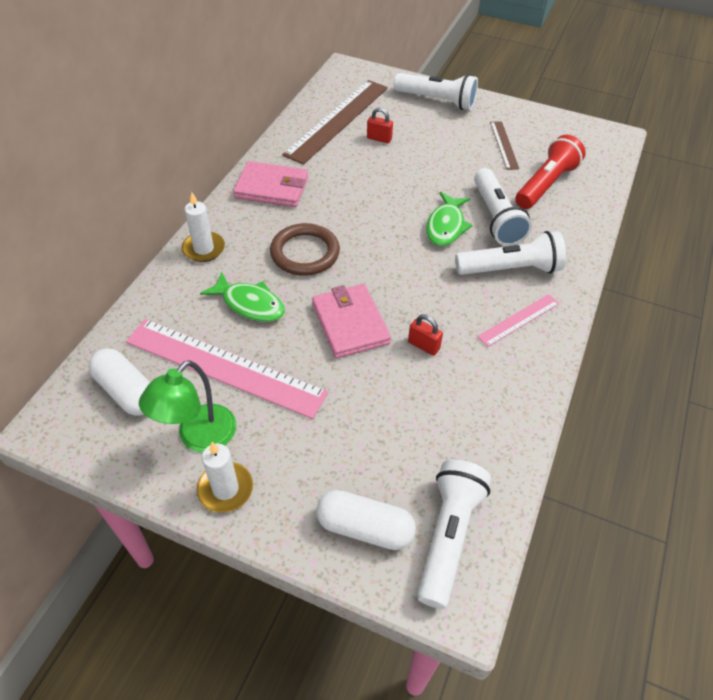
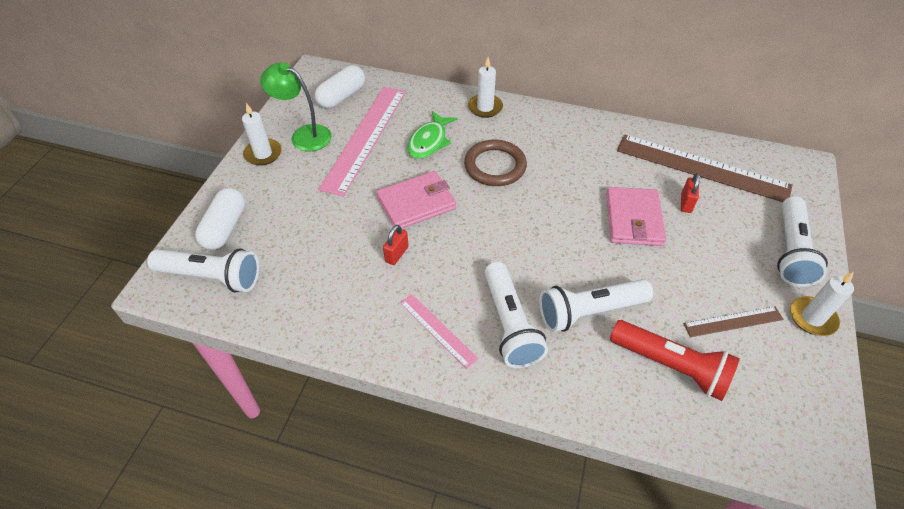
camera: 85 degrees right, 0 degrees up
(272, 188) = (574, 135): pink wallet -> pink wallet (633, 219)
(446, 226) = (561, 266): green fish -> none
(499, 109) = (812, 318): none -> white candle

